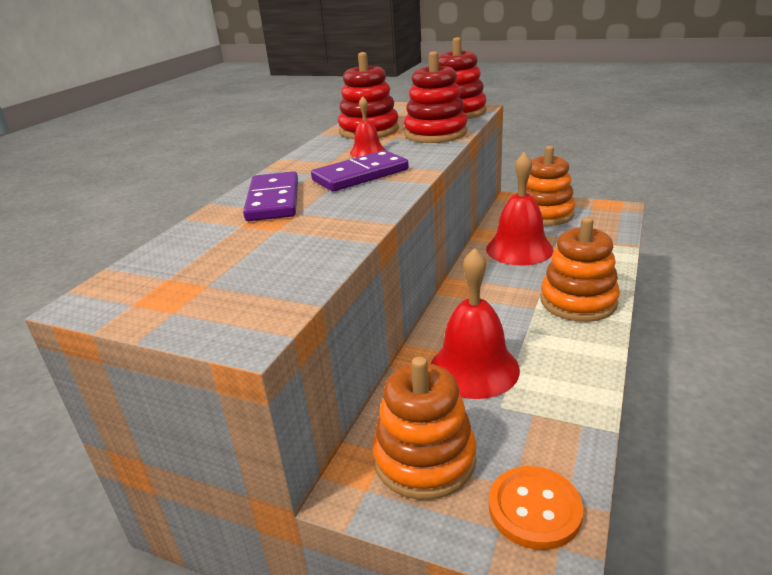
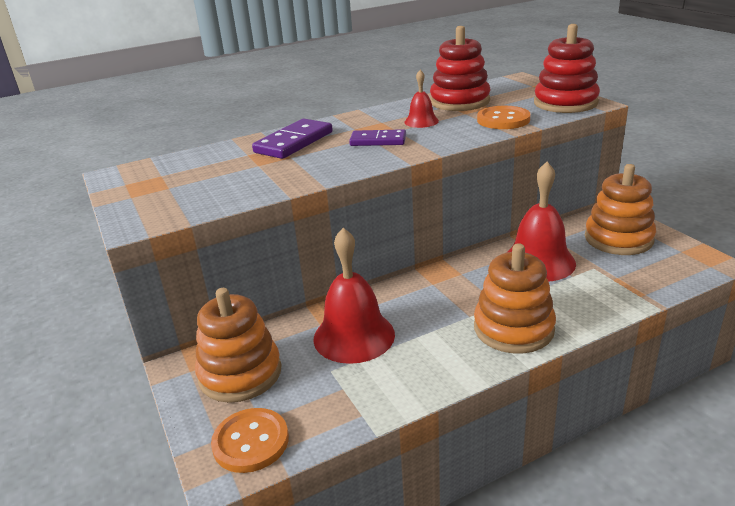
camera: 40 degrees right, 0 degrees up
(360, 175) = (378, 141): purple domino -> purple domino, size x0.67
(435, 133) = (503, 120): red stacking toy -> orange button

